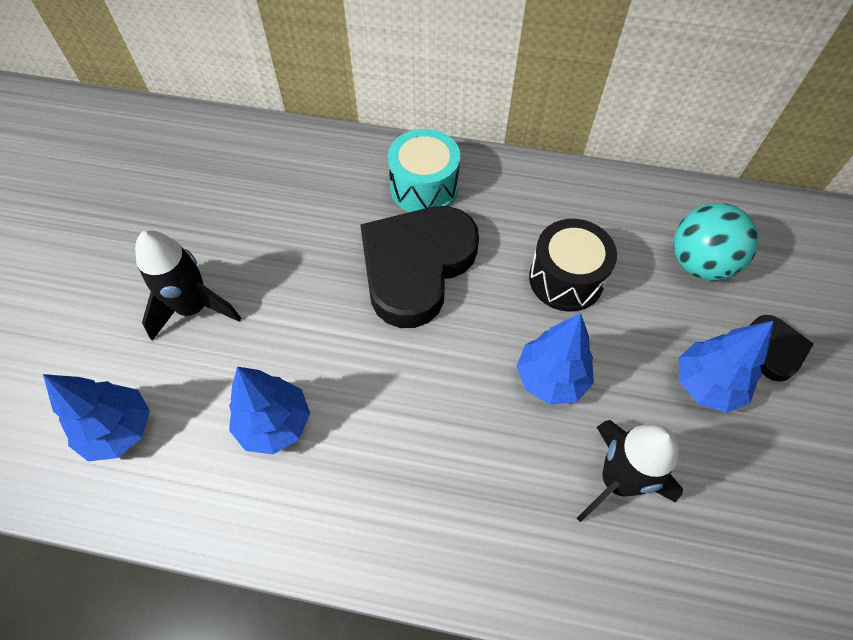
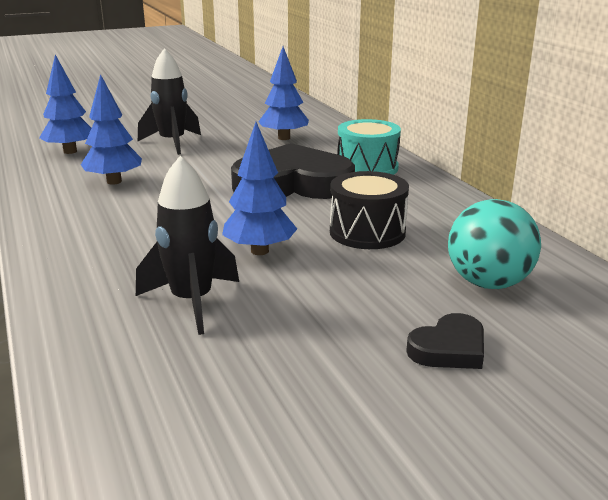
camera: 55 degrees right, 35 degrees down
(706, 385) = (349, 320): blue tree -> blue tree (284, 138)

